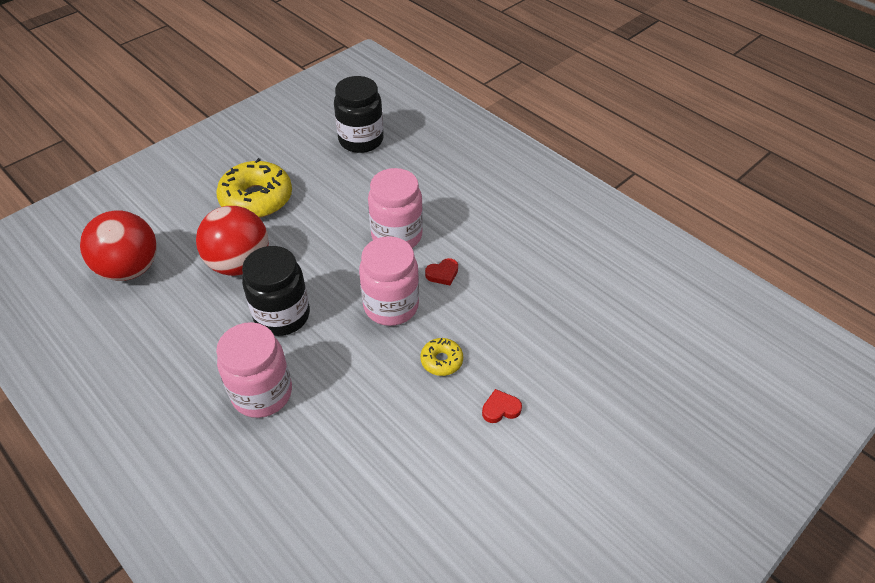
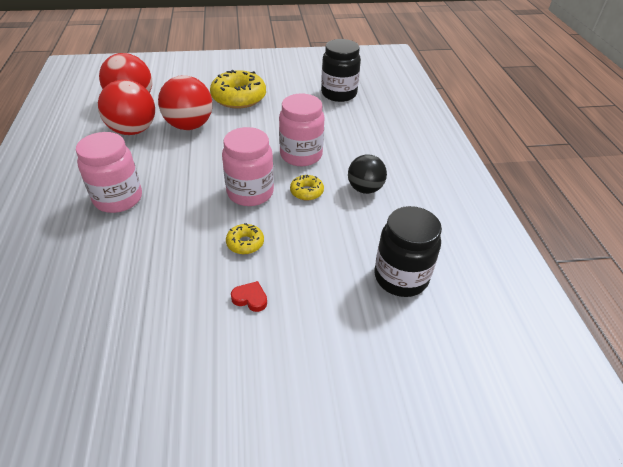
camera: 35 degrees right, 5 degrees down
(179, 305) = (133, 130): none -> red ball
(282, 315) = (179, 164): black jar -> black jar (401, 277)
(442, 274) = (306, 192): red heart -> yellow donut
(490, 240) = (365, 189): none -> black ball

